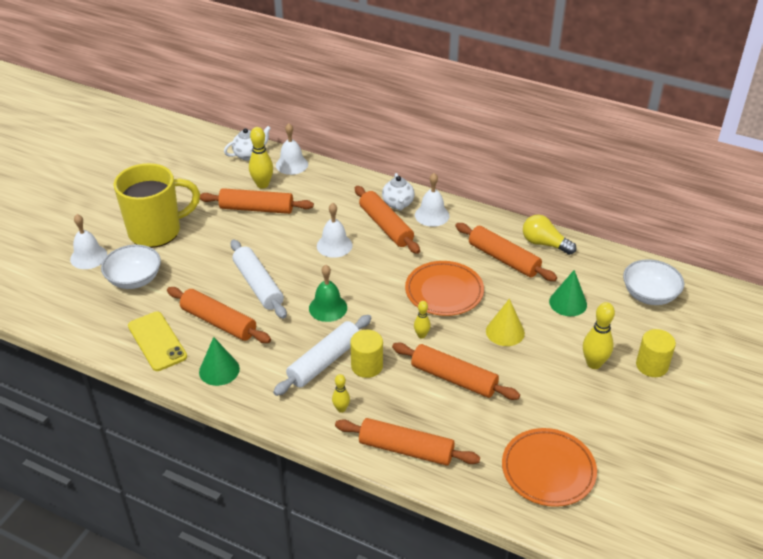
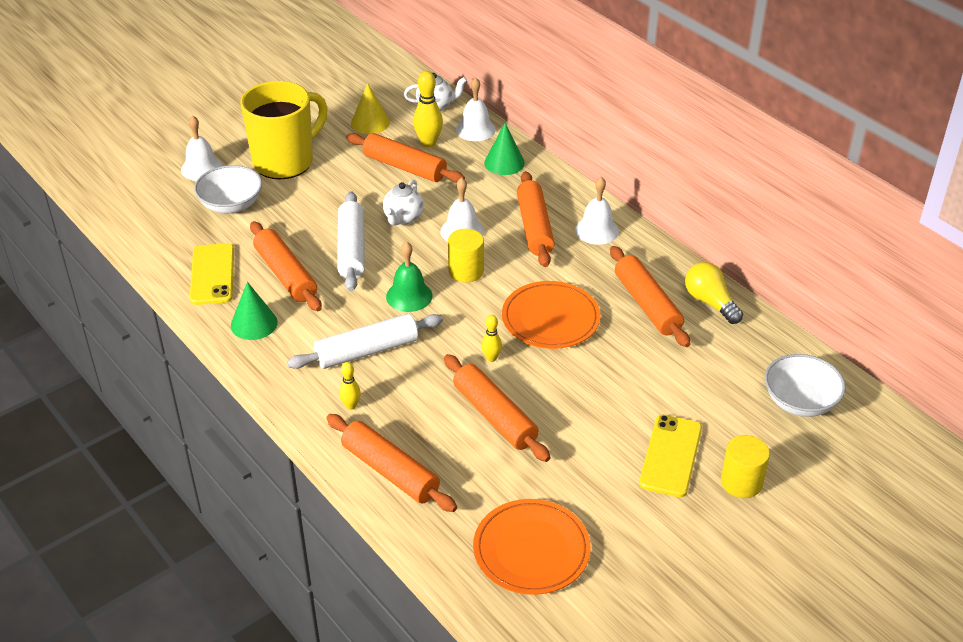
camera: 25 degrees right, 0 degrees up
(156, 231) = (285, 161): yellow mug -> yellow mug turned 45 degrees counterclockwise
(367, 366) = (408, 371): yellow cylinder -> yellow cylinder (466, 271)
(398, 204) = (566, 207): white teapot -> white teapot (403, 218)
(505, 332) = (590, 386): yellow cone -> yellow cone (370, 123)
(568, 303) = (689, 378): green cone -> green cone (504, 163)
(594, 363) = (671, 456): yellow bowling pin -> yellow phone

